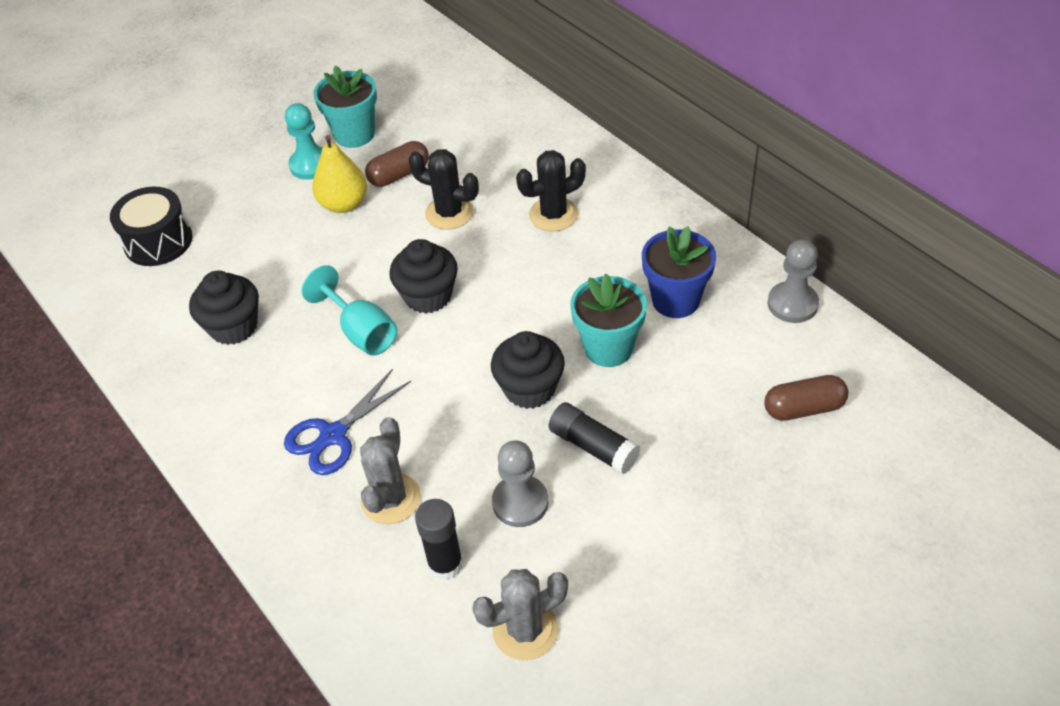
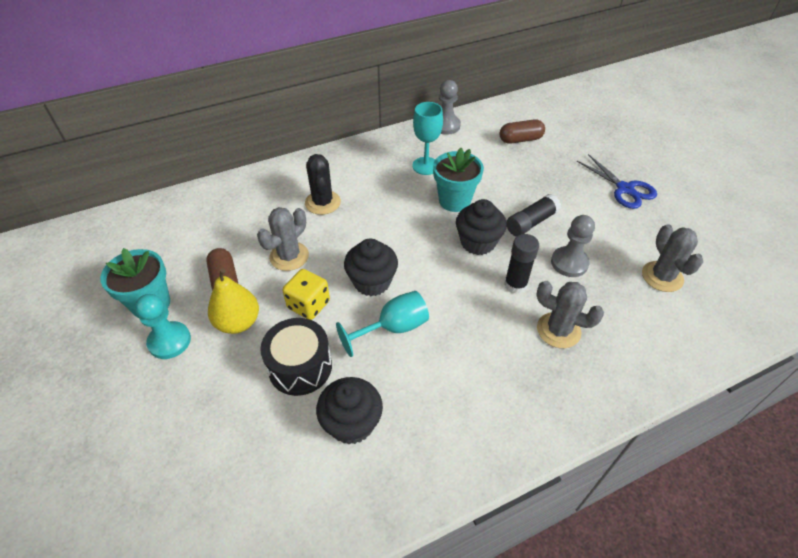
camera: 80 degrees left, 0 degrees up
(158, 241) = (198, 490): black drum -> black drum (300, 367)
(333, 435) = (494, 359): blue scissors -> blue scissors (624, 189)
(380, 251) = (308, 305): none -> yellow dice
(445, 564) = (614, 308): black glue stick -> black glue stick (515, 285)
(449, 213) = (289, 256): black cactus -> grey cactus
(675, 300) = (425, 166): blue flower pot -> turquoise goblet
(803, 408) = (520, 139): brown capsule -> brown capsule turned 75 degrees clockwise

